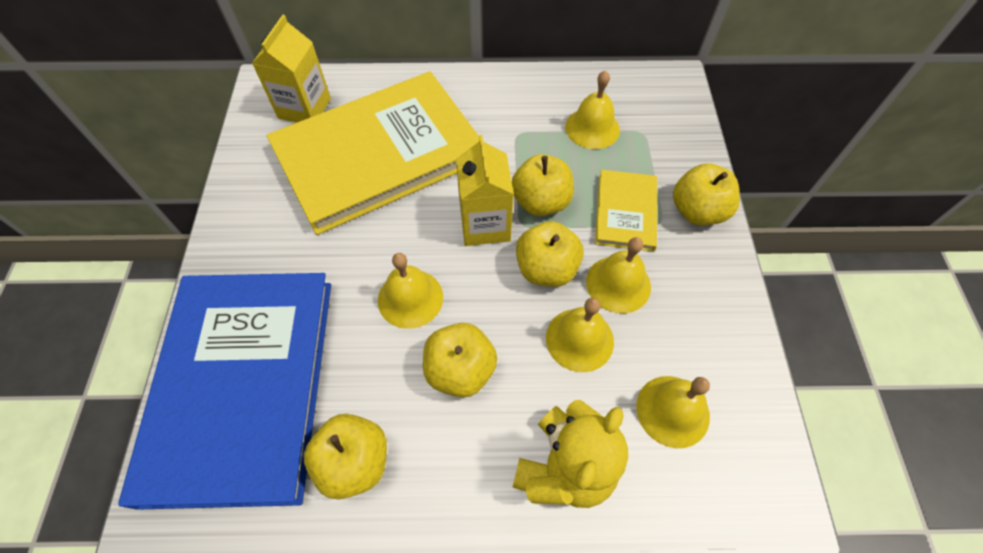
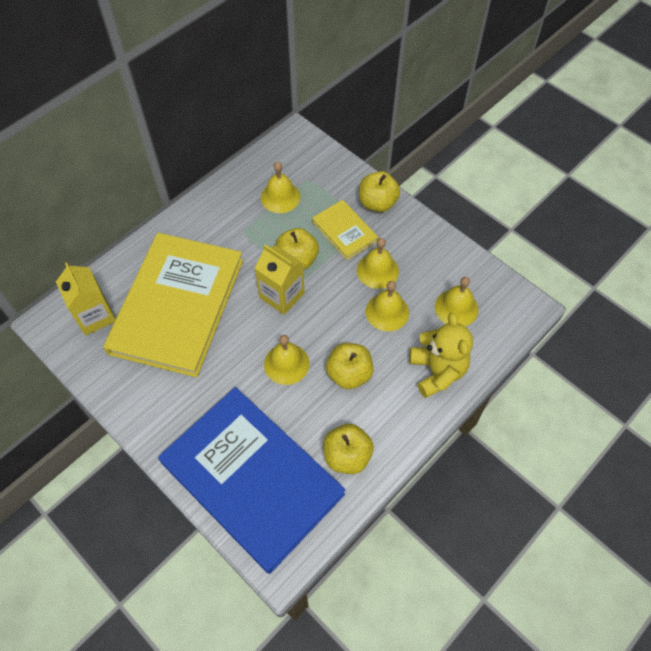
camera: 45 degrees left, 0 degrees up
(546, 269) = (337, 292): yellow apple -> none

